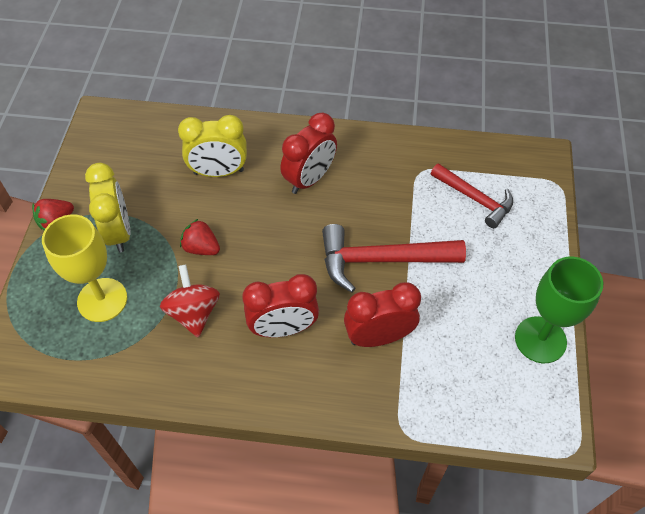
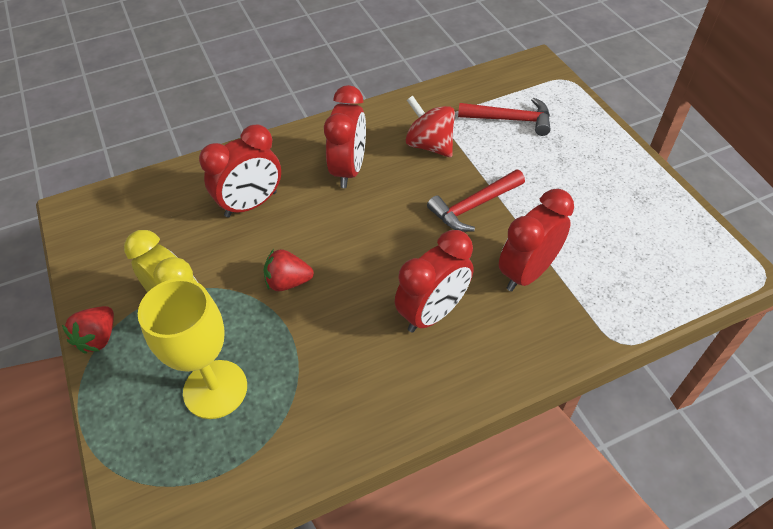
camera: 30 degrees left, 5 degrees down
(194, 312) = (329, 347): red spinning top -> red spinning top (429, 145)
(219, 172) = (251, 204): yellow clock -> red clock
(382, 260) = (474, 206): red hammer -> red hammer, size x0.66
(540, 340) = (660, 203): green goblet -> none

